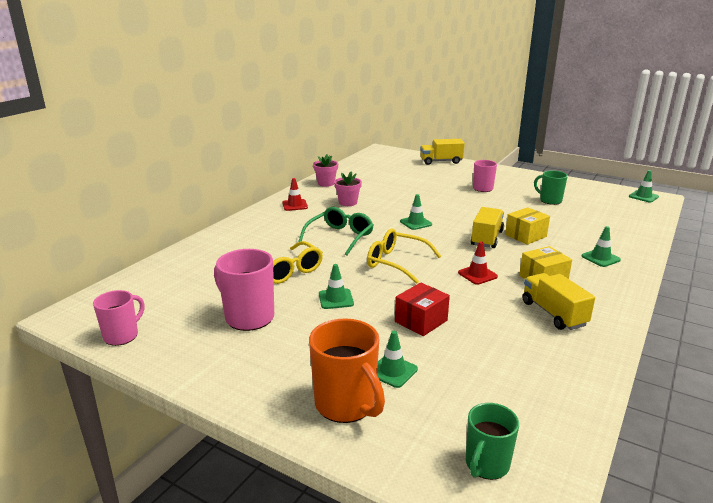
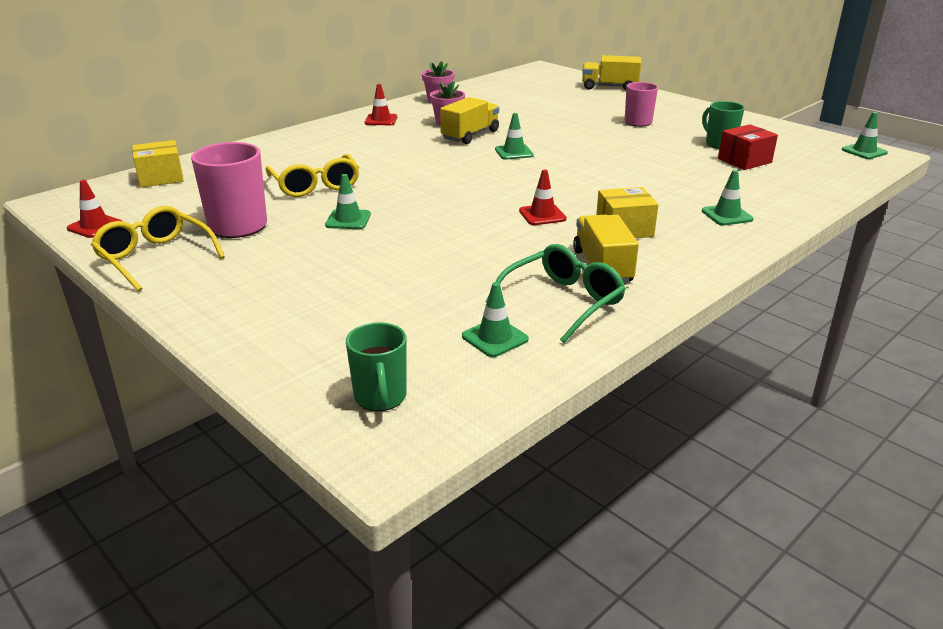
camera: 15 degrees right, 5 degrees up
(122, 336) = (95, 226): pink mug -> red traffic cone
(340, 237) = (407, 158): green glasses -> green glasses (563, 301)
(346, 405) = (274, 320): orange mug -> none
(392, 371) = (352, 297): green traffic cone -> green traffic cone (495, 338)
(396, 262) = (451, 191): yellow glasses -> yellow glasses (155, 257)
(421, 321) = (428, 253): red box -> red box (744, 160)
(486, 465) = (380, 398): green mug -> green mug turned 60 degrees counterclockwise
(487, 238) = (591, 178): yellow truck -> yellow truck (470, 135)
(525, 236) = (646, 180): yellow box -> yellow box (161, 178)

